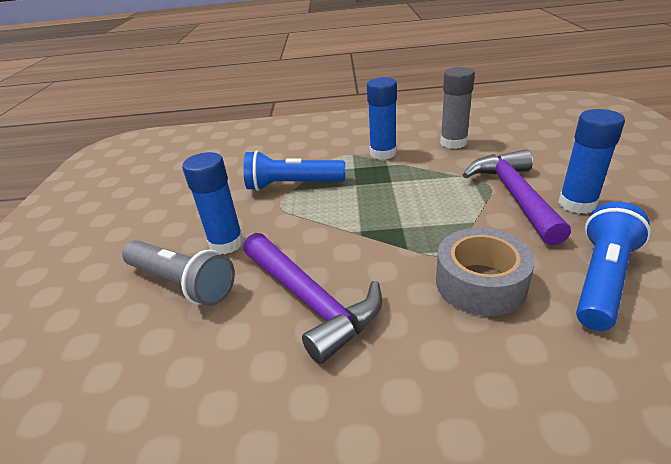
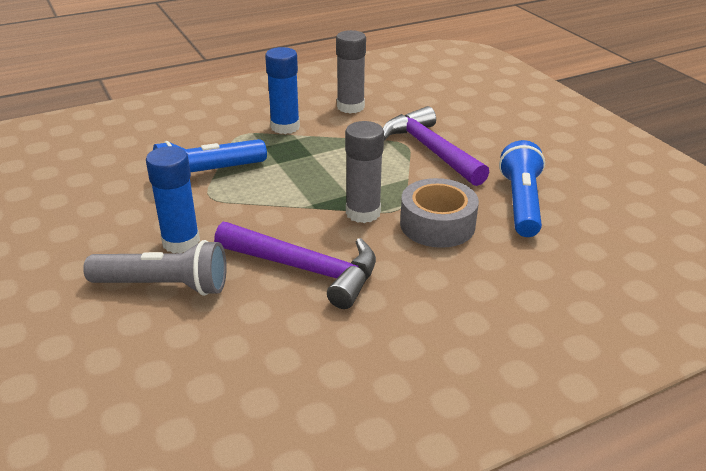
camera: 30 degrees left, 0 degrees up
(405, 250) = (363, 213): none -> grey glue stick
(577, 204) = (482, 149): blue glue stick -> none

